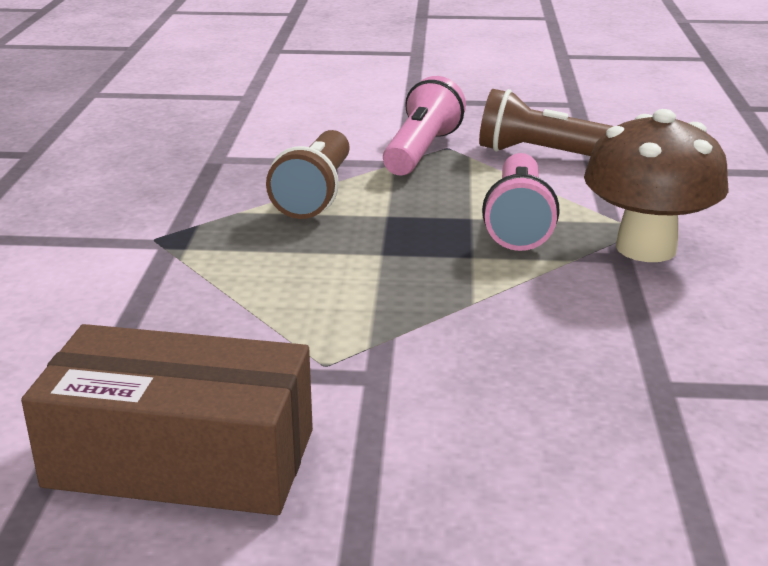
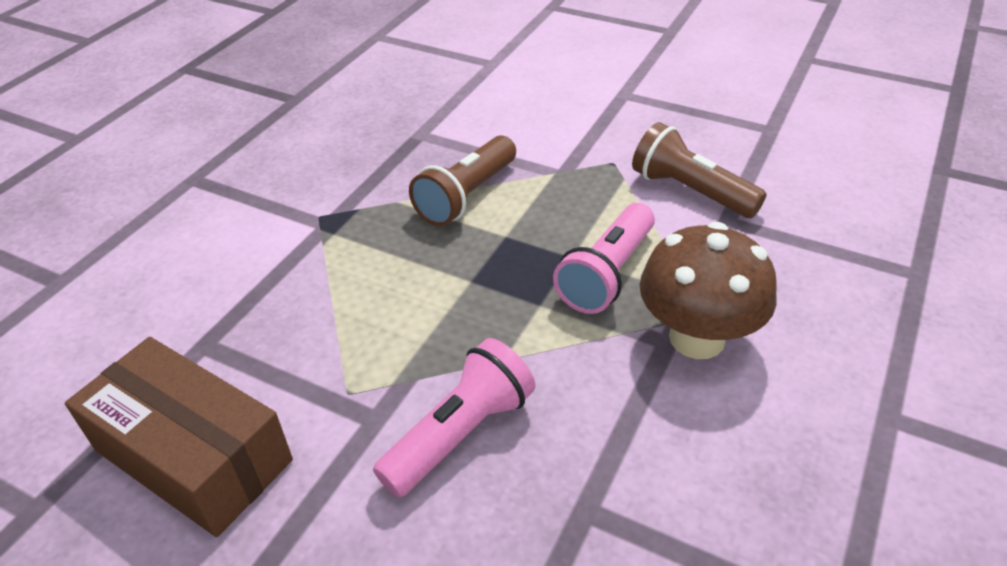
camera: 25 degrees right, 15 degrees up
(421, 151) = (586, 163): pink flashlight -> pink flashlight (460, 434)

